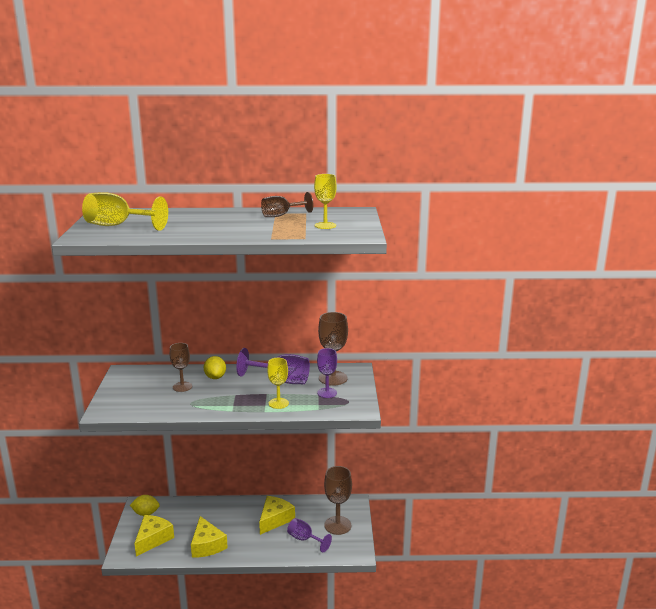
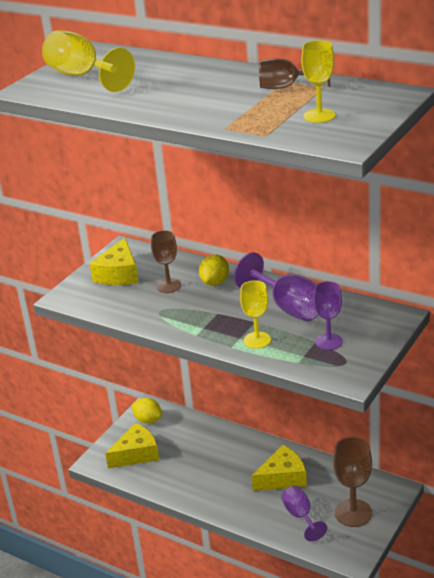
camera: 35 degrees right, 10 degrees up
(207, 545) = (187, 482): yellow cheese -> yellow cheese (119, 274)
(333, 378) = (355, 321): brown goblet -> none

